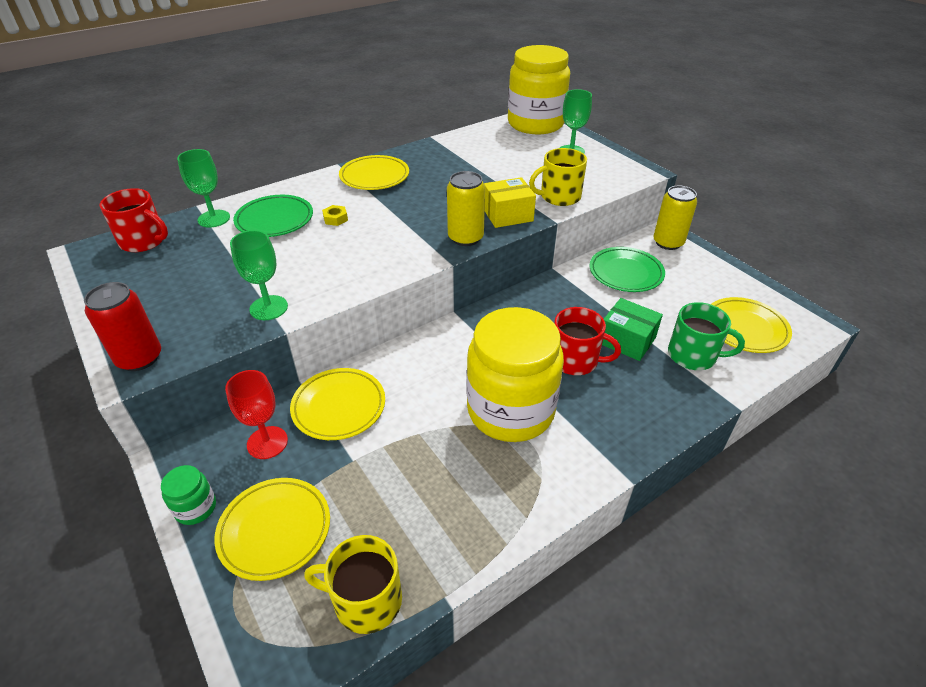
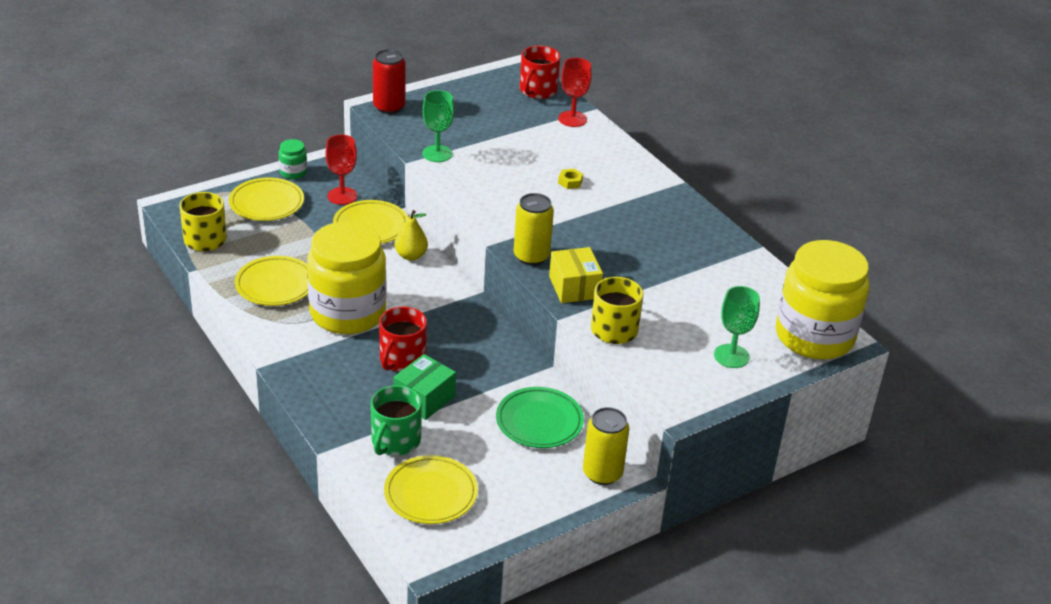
camera: 90 degrees right, 5 degrees down
(214, 219) = (572, 119): green goblet -> red goblet
(274, 220) = (569, 150): green plate -> none
(374, 176) = (656, 205): yellow plate -> yellow plate (275, 285)
(397, 367) = (411, 256): none -> yellow pear

